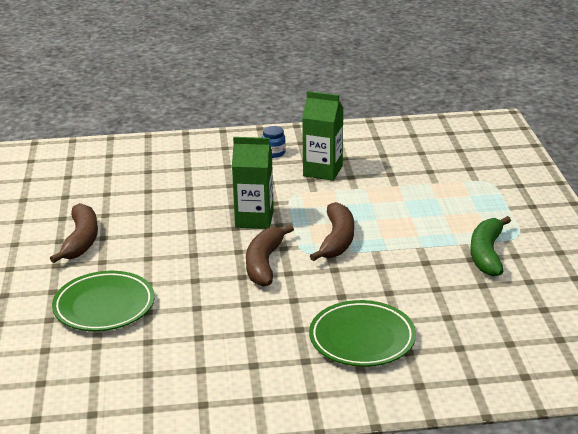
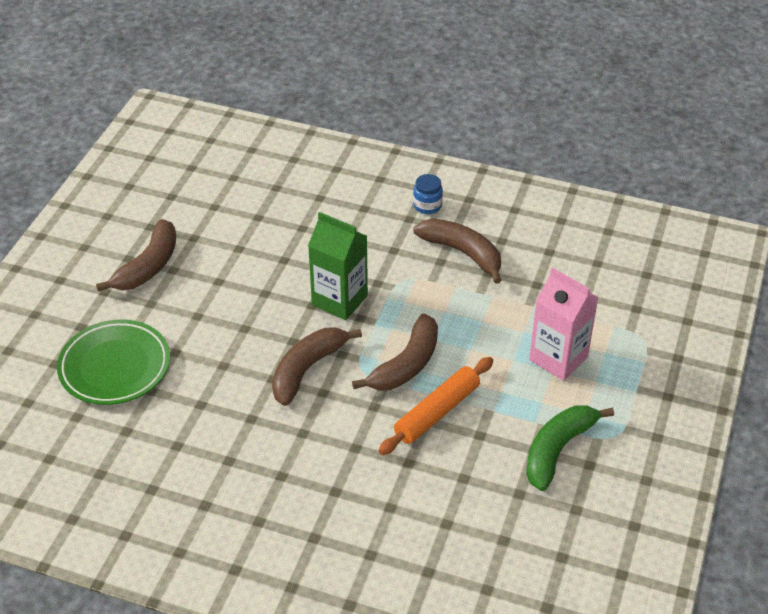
camera: 25 degrees right, 15 degrees up
(323, 171) = (463, 253): green carton -> brown banana
(362, 339) = (335, 516): green plate -> none
(383, 259) = (437, 412): none -> orange rolling pin
(441, 207) = (558, 358): none -> pink carton

